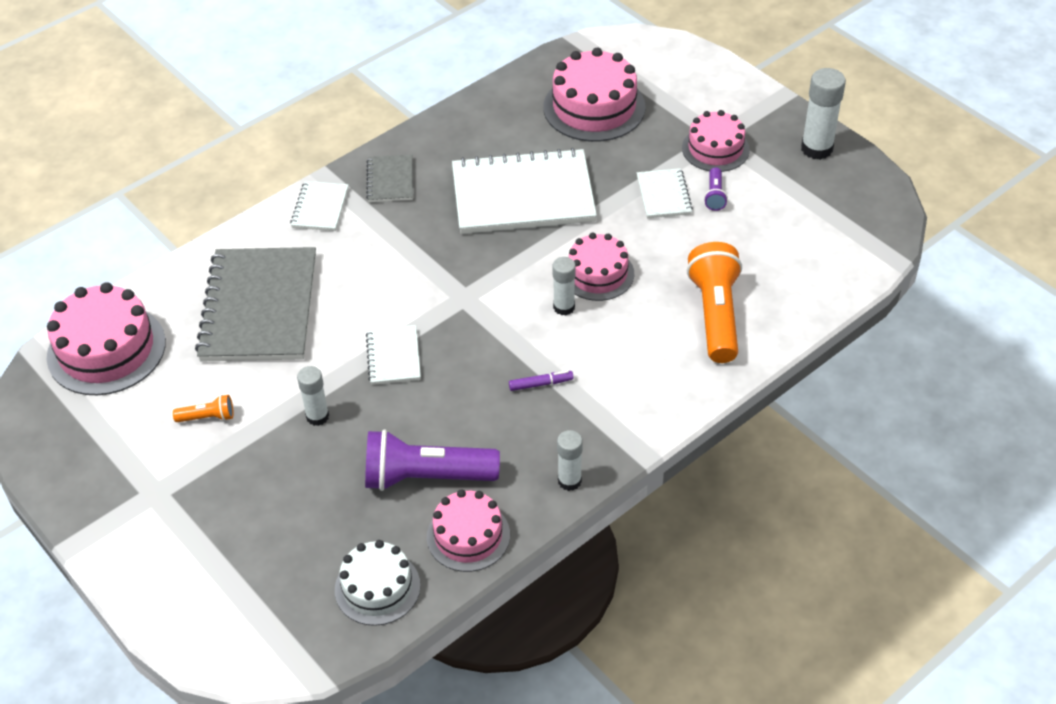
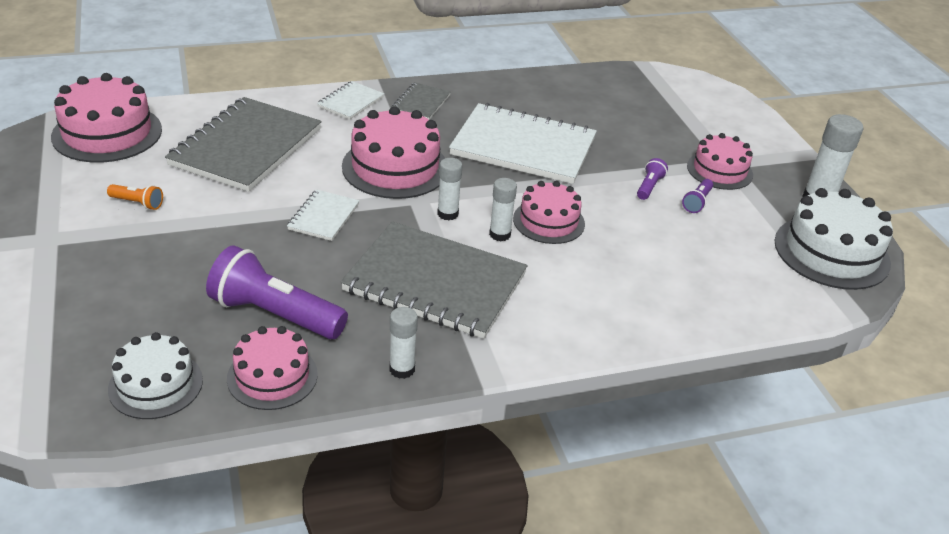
camera: 20 degrees right, 10 degrees down
(317, 416) = (224, 235): white glue stick -> white glue stick (448, 214)
(541, 384) = (435, 283): purple marker -> grey notebook
(594, 107) = (628, 110): pink cake -> pink cake (395, 167)
(663, 195) = (649, 187): white notebook -> purple flashlight
(715, 315) = (639, 290): orange flashlight -> none
(853, 204) = (831, 252): none -> white cake

